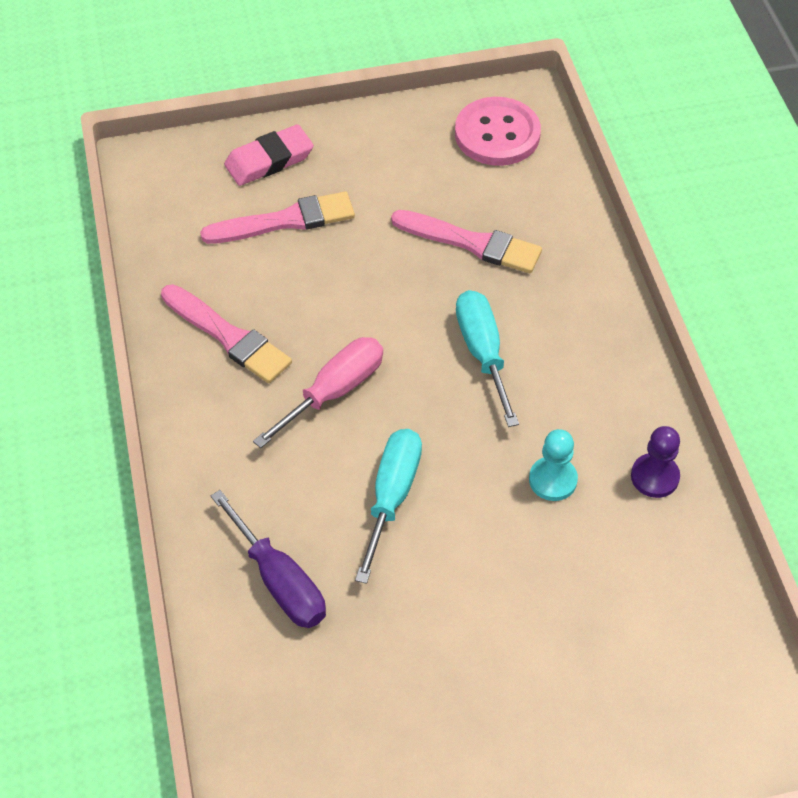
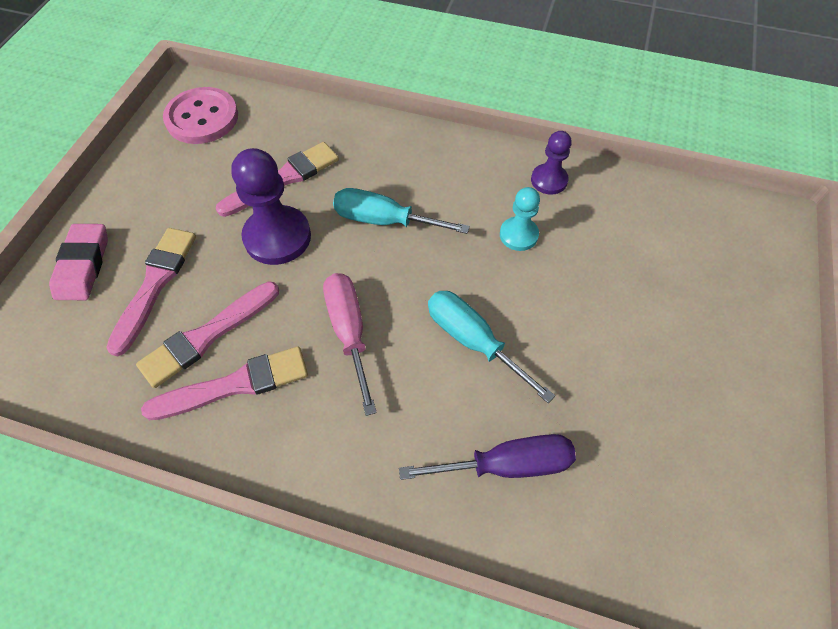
camera: 60 degrees left, 5 degrees up
(260, 289) = (207, 336): none -> pink brush
(399, 278) = (277, 237): none -> purple pawn

